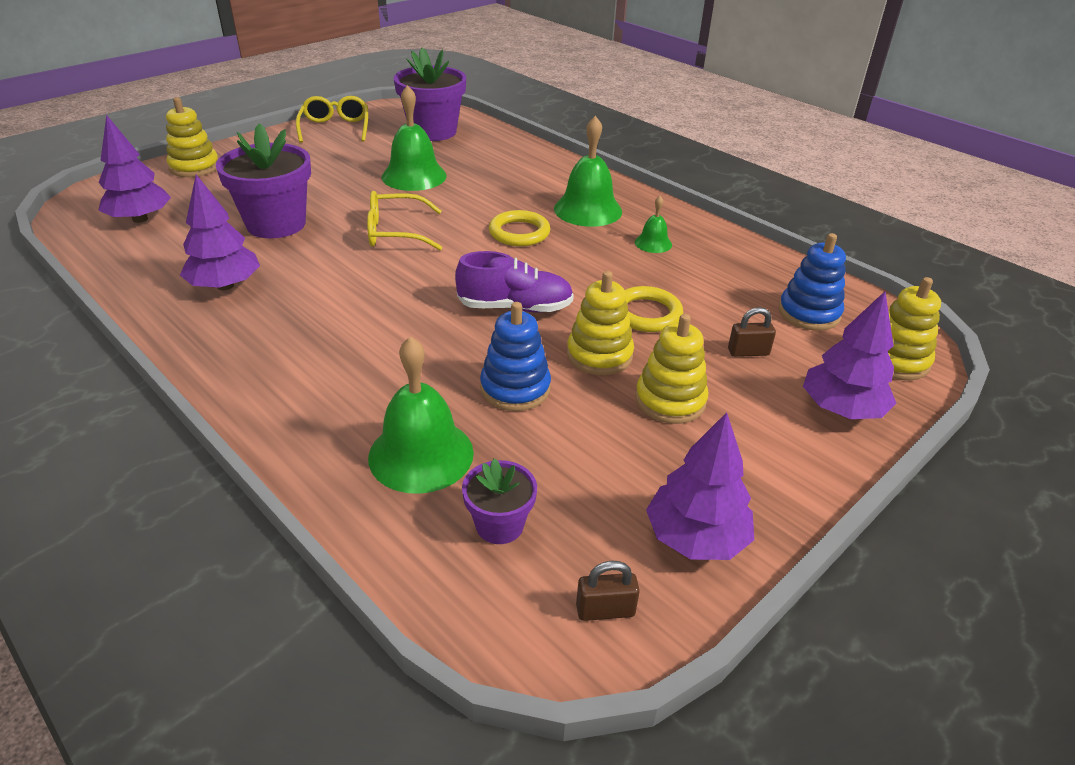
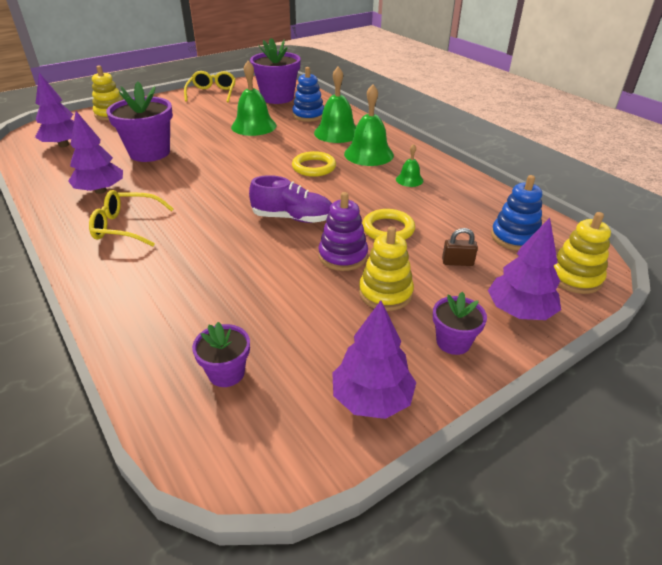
camera: 10 degrees right, 0 degrees up
(395, 232) = (227, 162): yellow glasses -> yellow glasses (126, 226)
(421, 454) = (189, 316): green bell -> green bell (337, 133)
(515, 388) = (273, 275): blue stacking toy -> blue stacking toy (308, 115)
(599, 355) = (343, 256): yellow stacking toy -> purple stacking toy
(605, 610) = (283, 446): brown padlock -> none
(773, 456) = (453, 342): none -> purple flower pot

